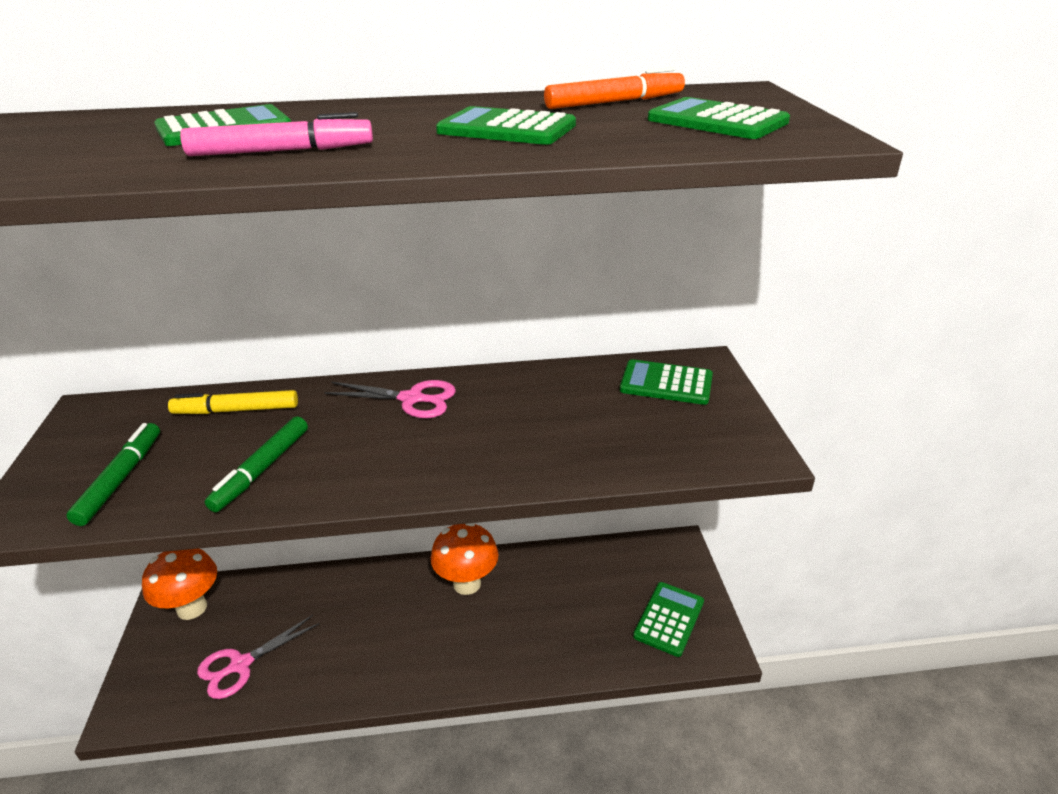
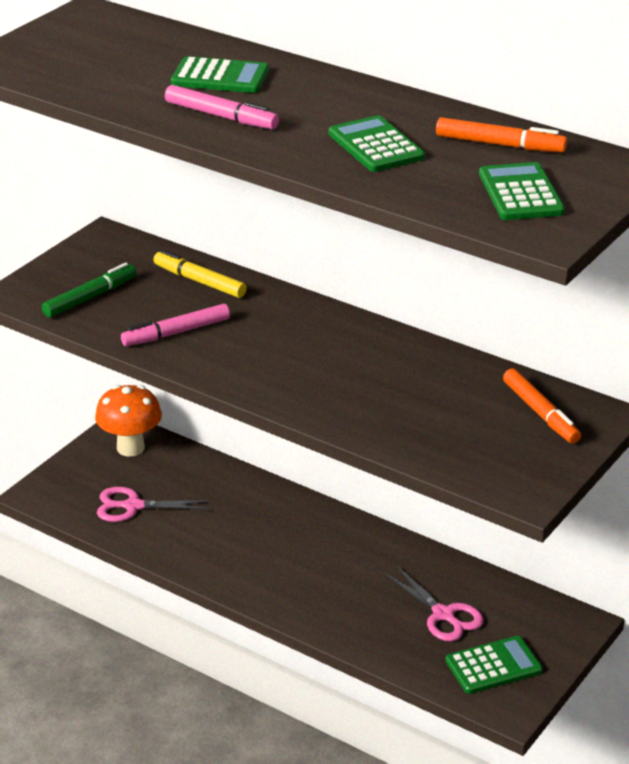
camera: 40 degrees right, 0 degrees up
(262, 470) = (176, 333): green marker -> pink marker
(412, 399) = (327, 330): pink scissors -> pink scissors (443, 615)
(467, 583) = (353, 546): orange mushroom -> none
(666, 383) = (541, 413): green calculator -> orange marker

